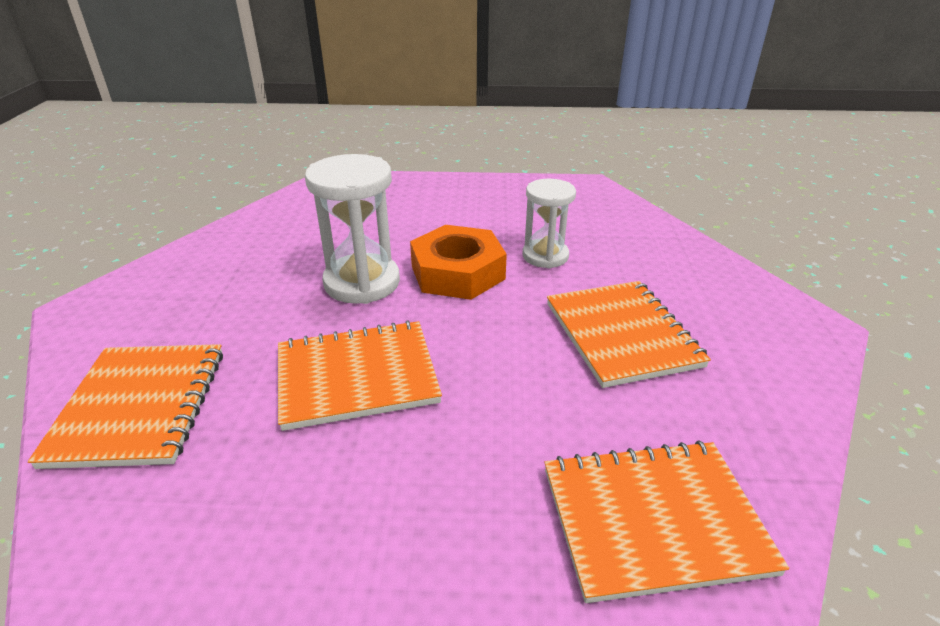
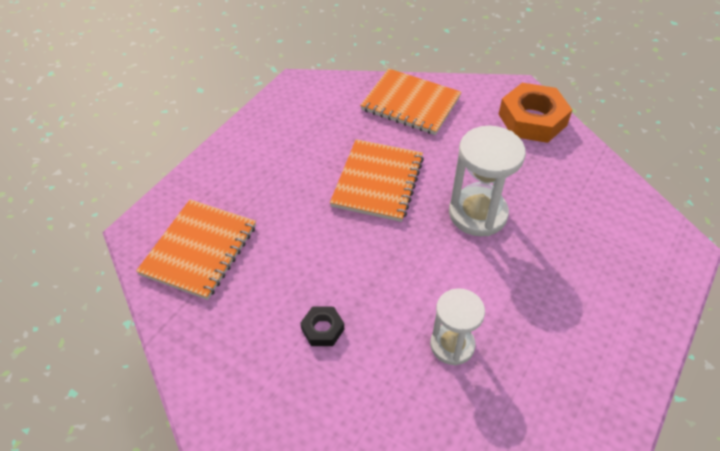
camera: 120 degrees right, 15 degrees up
(457, 272) = (460, 273): orange nut -> orange nut (532, 119)
(622, 334) = (322, 329): orange notebook -> black nut

